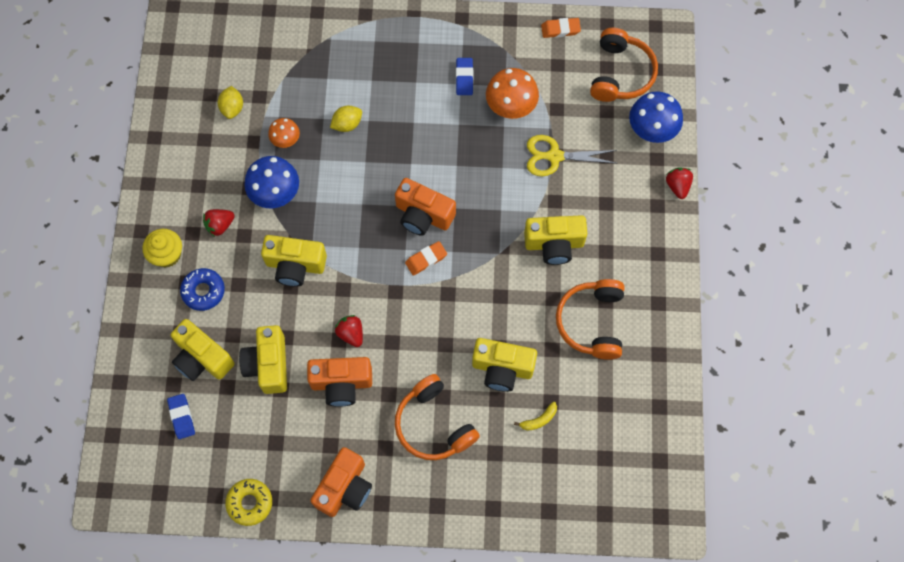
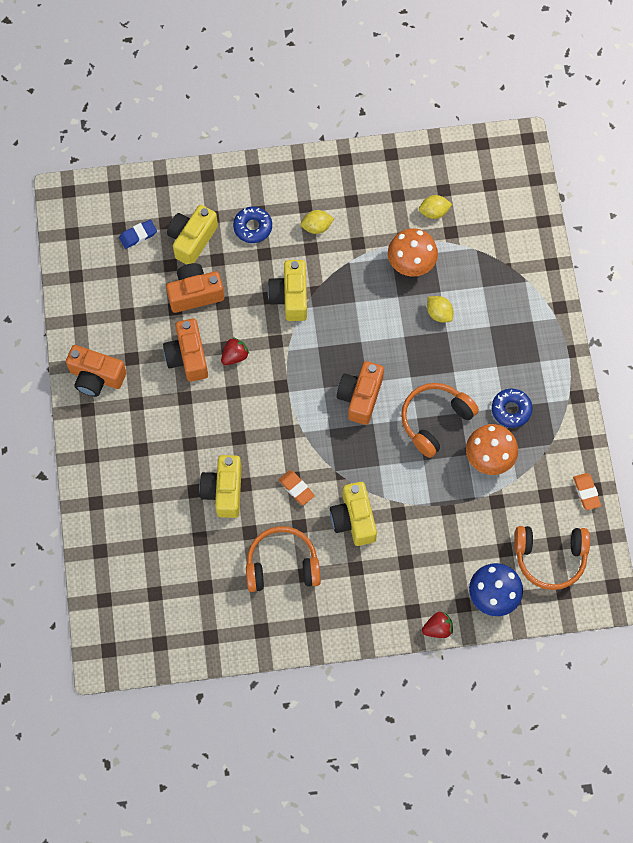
camera: 80 degrees right, 0 degrees up
(167, 254) = (281, 190): yellow cupcake -> none
(220, 225) = (317, 227): red strawberry -> yellow lemon
(250, 503) = (73, 304): yellow donut -> none
(268, 364) = (195, 294): yellow camera -> orange camera
(276, 194) = (356, 266): blue mushroom -> none
(286, 140) = (411, 264): orange mushroom -> orange mushroom, size x1.70
(426, 259) = (317, 407): orange eraser -> orange eraser (296, 488)
(433, 424) = (163, 440): orange headphones -> orange headphones (435, 420)
(464, 78) = (511, 410): blue eraser -> blue donut
(539, 420) = (181, 530): yellow banana -> none
(554, 156) = (445, 506): yellow scissors -> none

